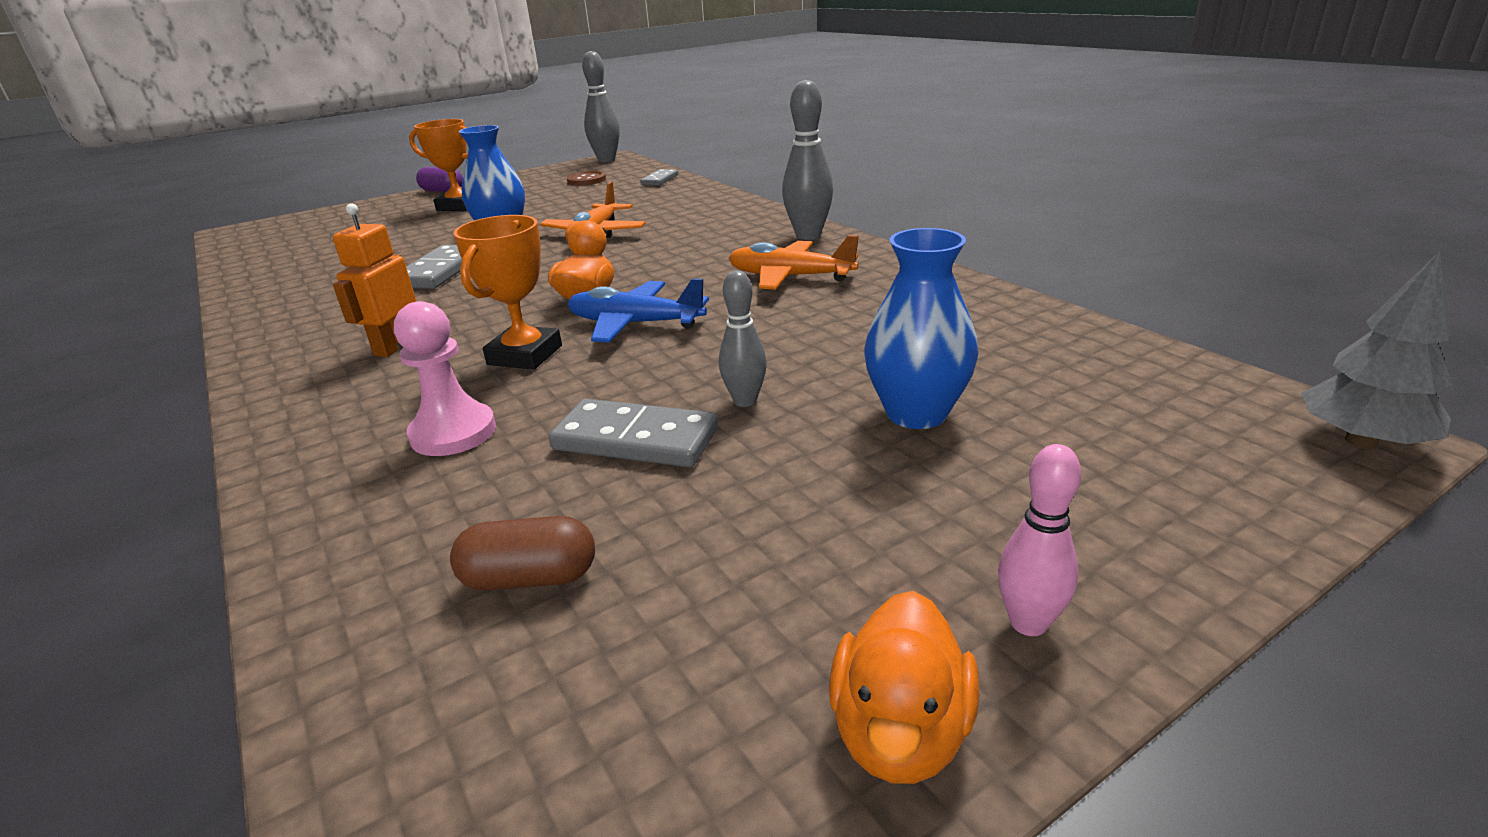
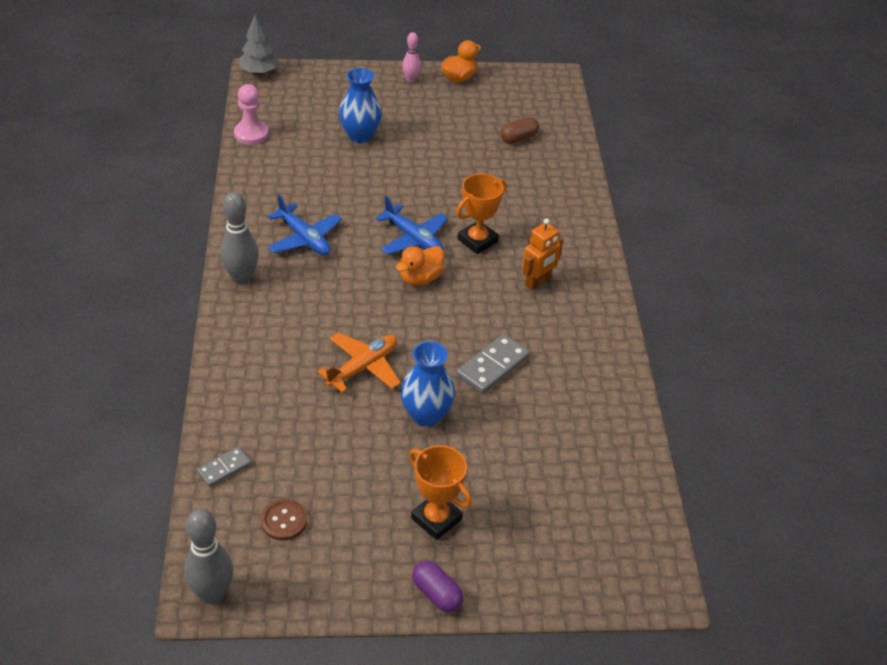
camera: 155 degrees left, 15 degrees up
(453, 433) = (524, 204): pink pawn -> pink pawn (251, 134)
(530, 578) = (518, 138): brown capsule -> brown capsule turned 60 degrees counterclockwise
(635, 439) = (461, 170): grey domino -> none
(745, 401) = (409, 168): grey bowling pin -> none
(790, 277) = (304, 238): orange plane -> blue plane

